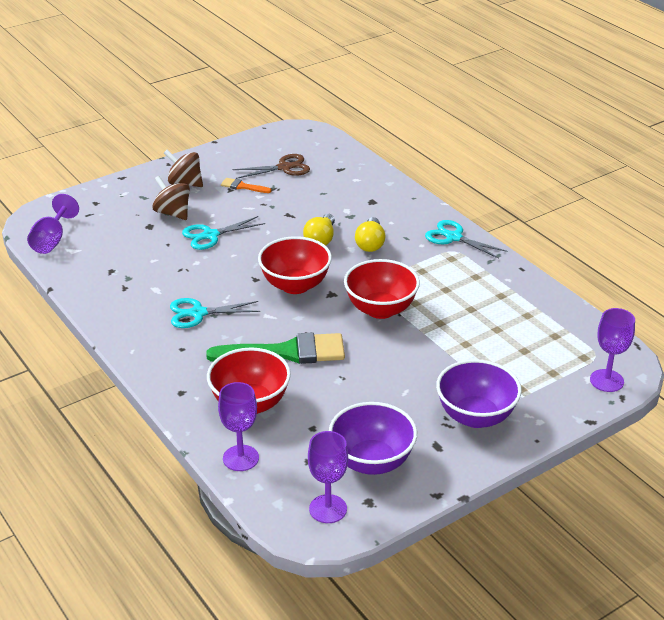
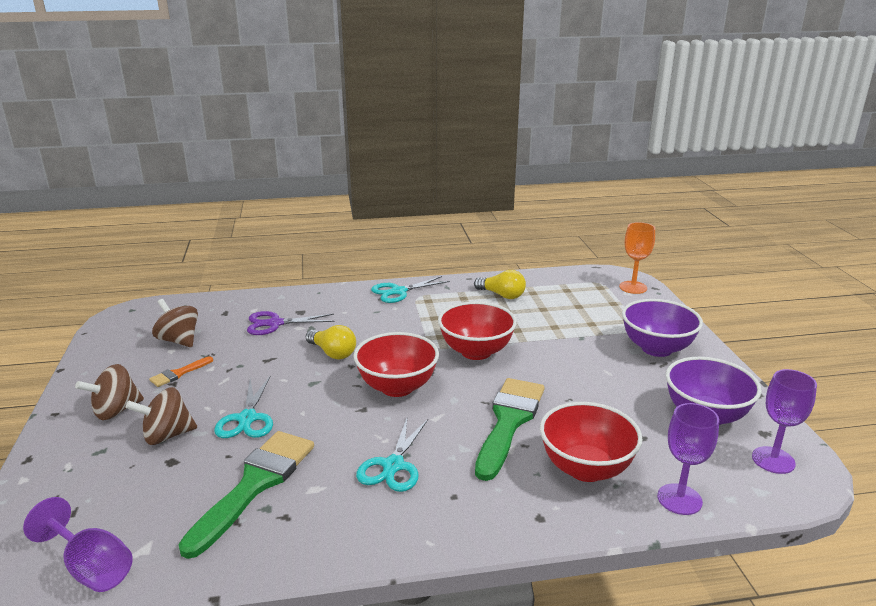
camera: 65 degrees left, 10 degrees down
(146, 265) = (255, 484): none -> green brush
(284, 167) = (179, 340): brown scissors -> brown spinning top
(342, 197) = (275, 324): none -> purple scissors
(370, 243) = (367, 330): yellow light bulb -> yellow light bulb (502, 295)
(606, 380) = (633, 287): purple goblet -> orange goblet

